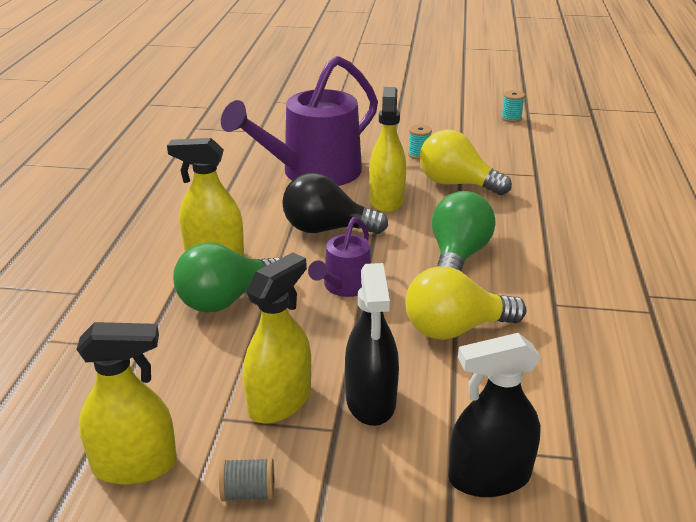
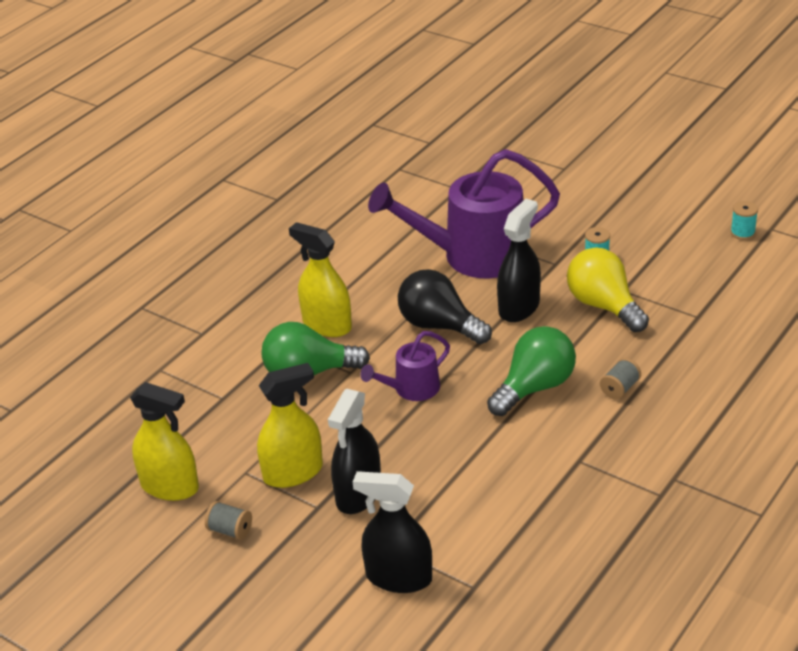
camera: 30 degrees right, 5 degrees up
(386, 200) = (519, 307): yellow spray bottle -> black spray bottle
(455, 329) = (472, 456): yellow light bulb -> none
(530, 238) = (620, 388): none -> grey spool

